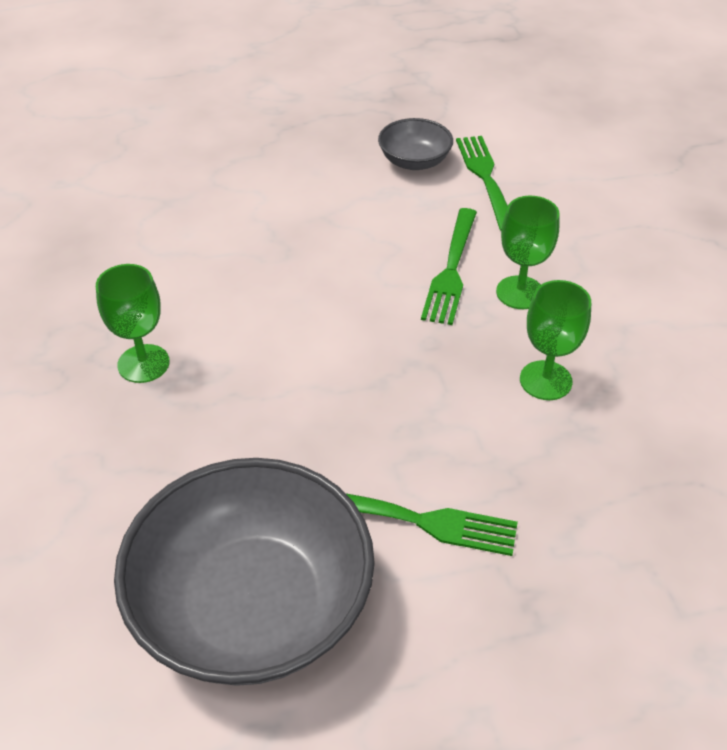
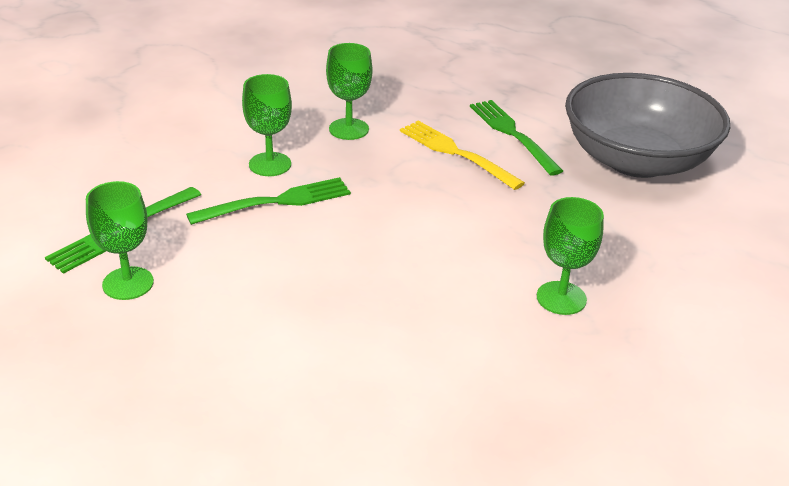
camera: 130 degrees left, 10 degrees down
(414, 161) = (128, 283): grey bowl -> green goblet
(421, 440) = (456, 153): none -> yellow fork

